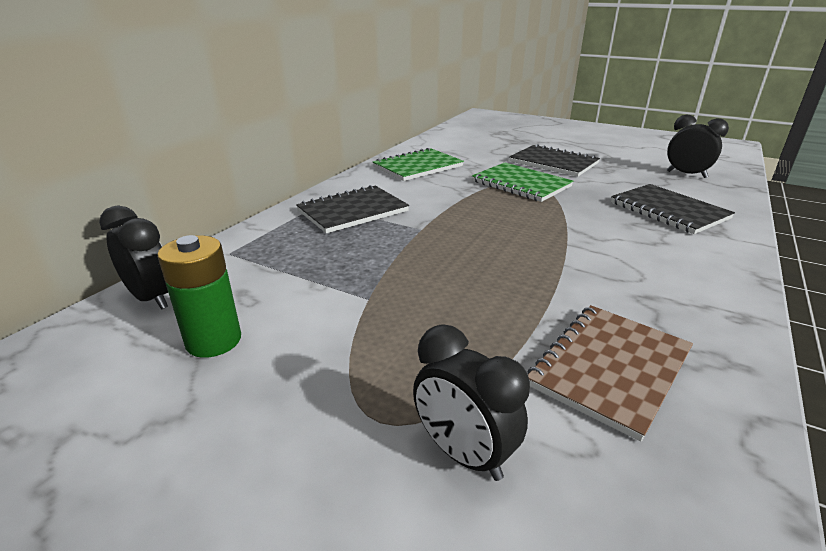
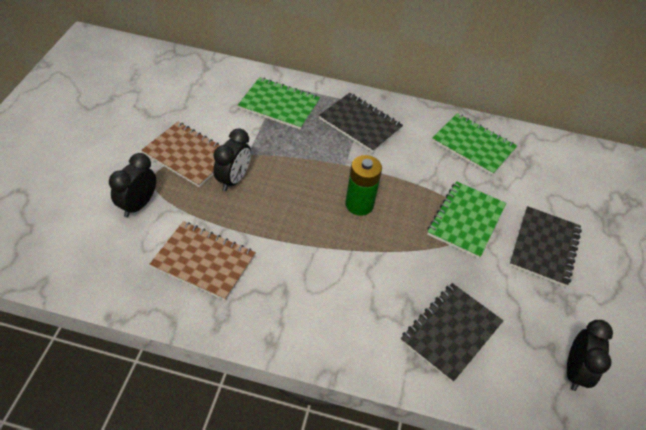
camera: 70 degrees right, 20 degrees up
(152, 298) = (227, 75): black clock -> black clock (233, 180)
(213, 341) = (197, 108): green battery -> green battery (359, 204)
(273, 259) = (279, 105): none -> green notebook
(341, 364) = (188, 155): none -> brown notebook

